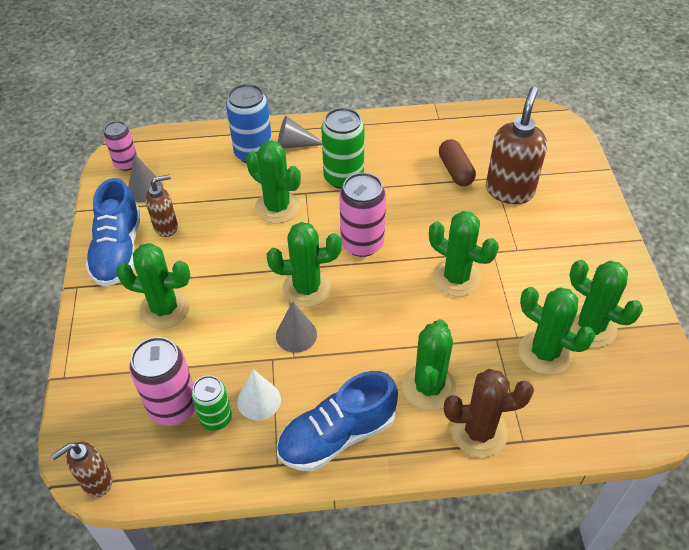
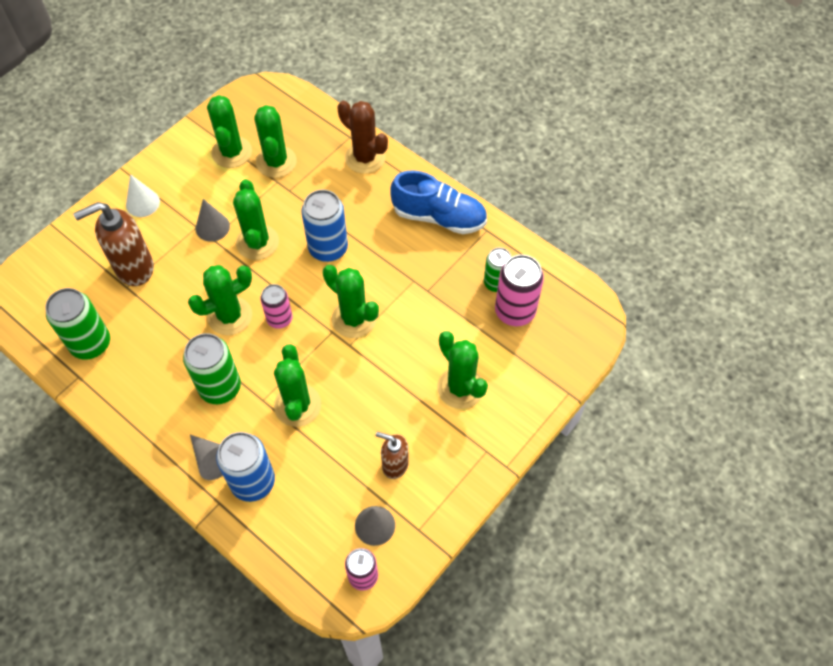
camera: 135 degrees left, 10 degrees up
(96, 481) = (595, 304): brown soap dispenser -> none
(118, 251) = (449, 474): blue shoe -> none
(259, 400) = (461, 272): white cone -> white cone (142, 203)
(296, 335) = (396, 293): grey cone -> grey cone (212, 227)
(362, 243) = (279, 319): pink can -> pink can, size x0.63
(397, 321) = (328, 248): none -> blue can
(428, 387) = (360, 199): green cactus -> green cactus (230, 316)
(455, 171) = (141, 317): brown capsule -> none
(460, 136) = (91, 344): none -> green can

